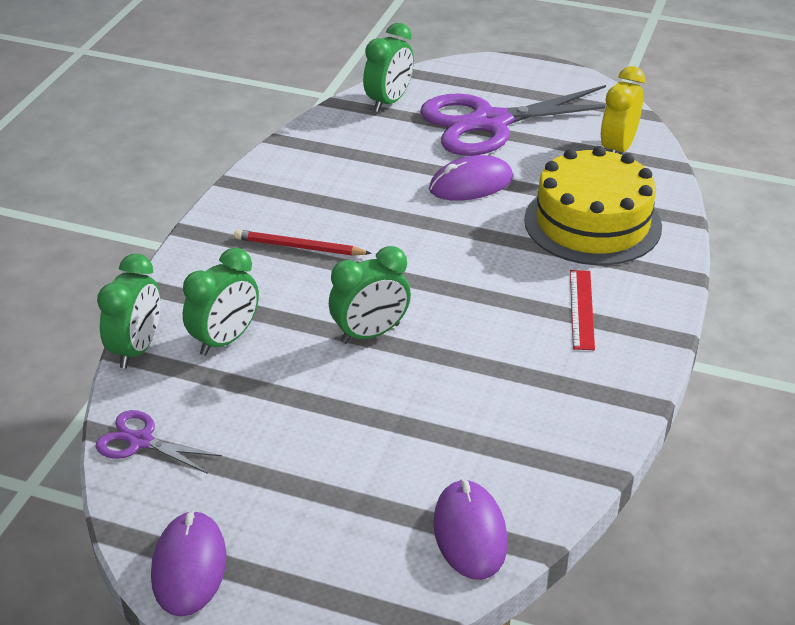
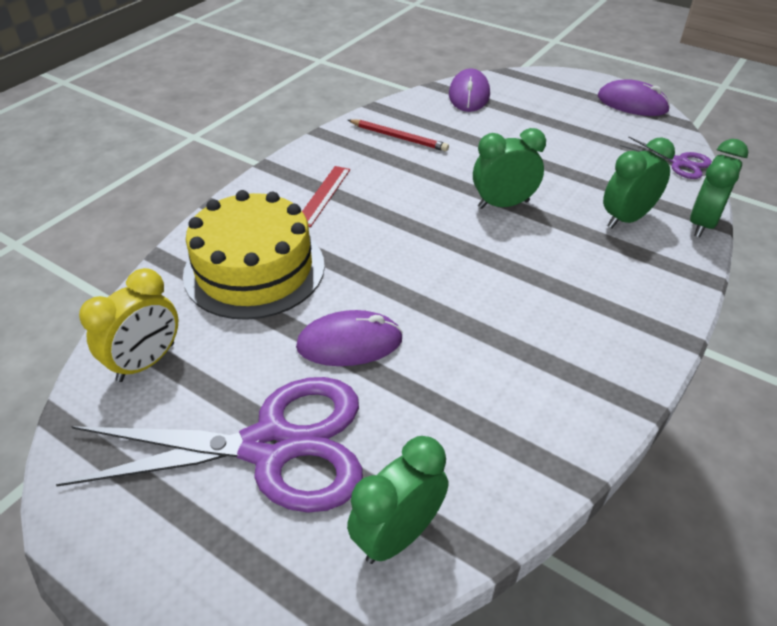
camera: 165 degrees left, 5 degrees up
(189, 566) = (632, 103): purple mouse -> purple mouse turned 75 degrees counterclockwise
(299, 247) = (559, 295): red pencil -> red pencil (398, 137)

